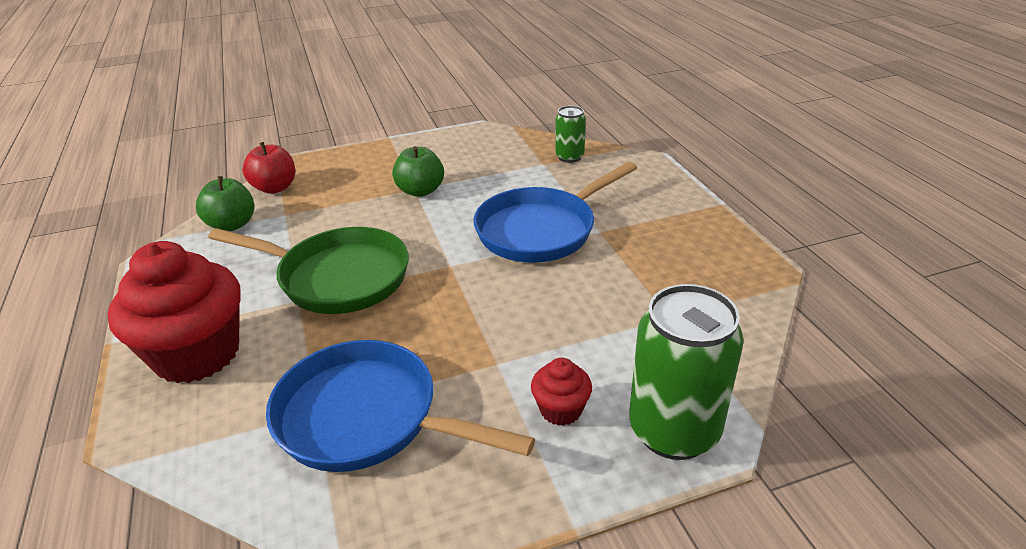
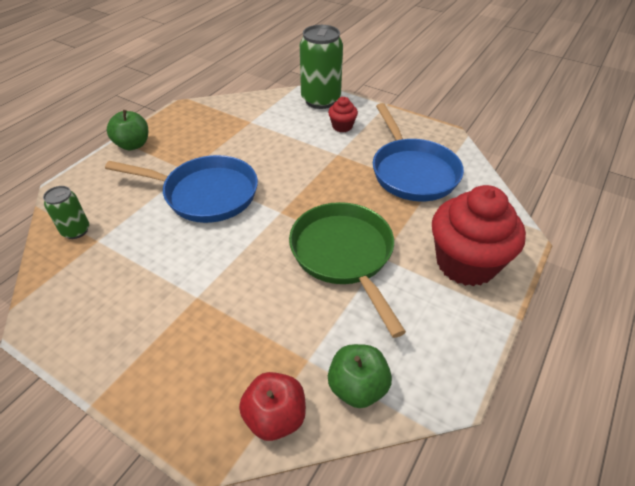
camera: 130 degrees left, 10 degrees up
(420, 191) = (197, 289): green apple -> green apple (133, 145)

